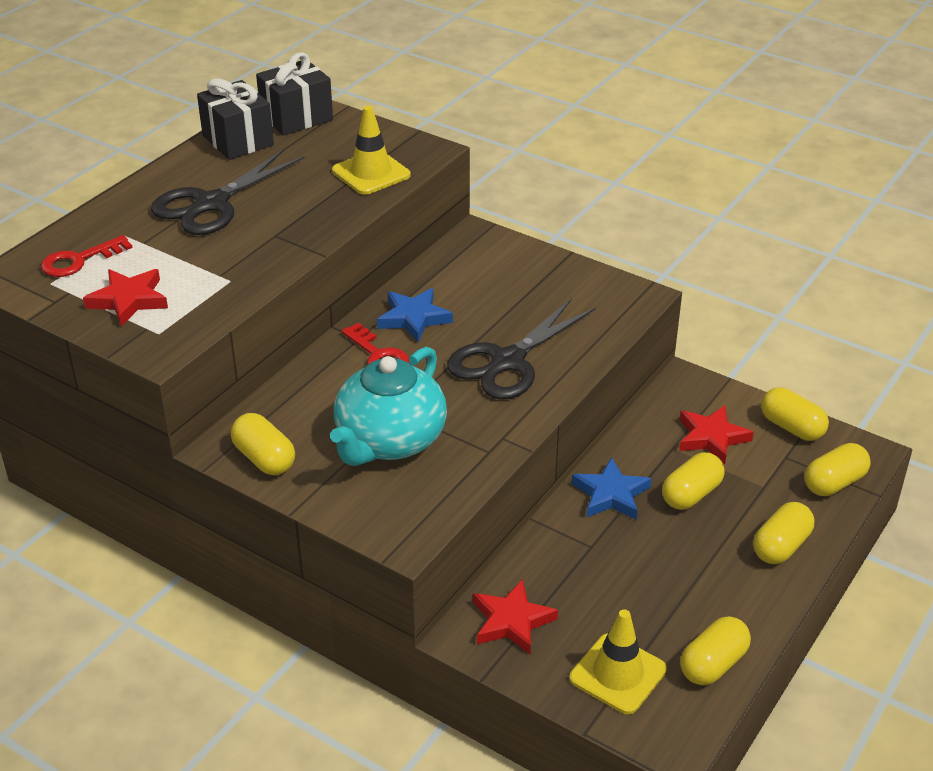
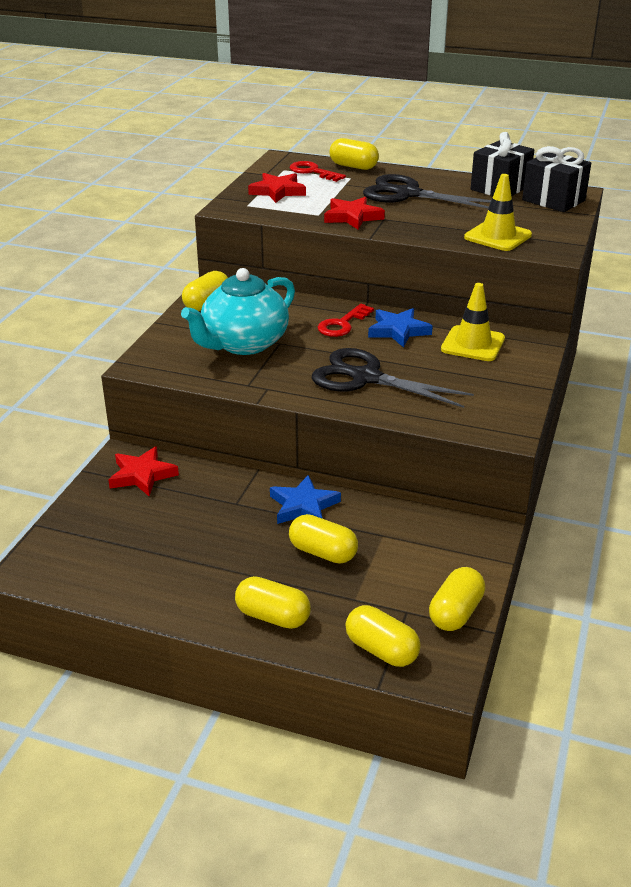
camera: 75 degrees right, 5 degrees down
(389, 441) = (243, 344): turquoise teapot -> turquoise teapot turned 60 degrees counterclockwise
(618, 674) = (96, 533): yellow traffic cone -> yellow traffic cone (473, 344)
(711, 437) = (410, 558): red star -> red star (352, 217)
(713, 664) = (114, 585): yellow capsule -> yellow capsule (353, 166)

